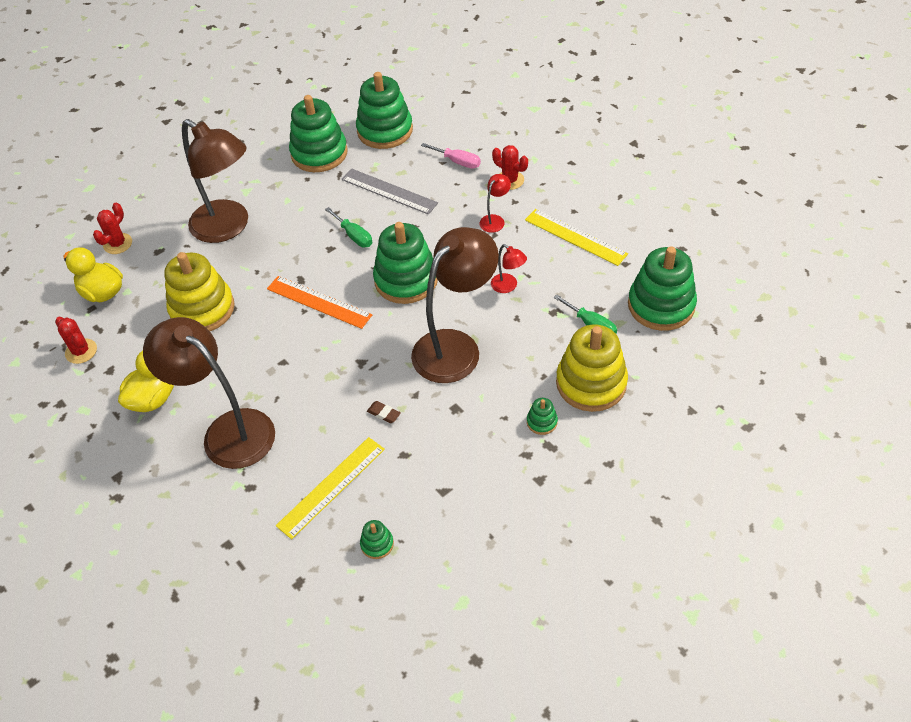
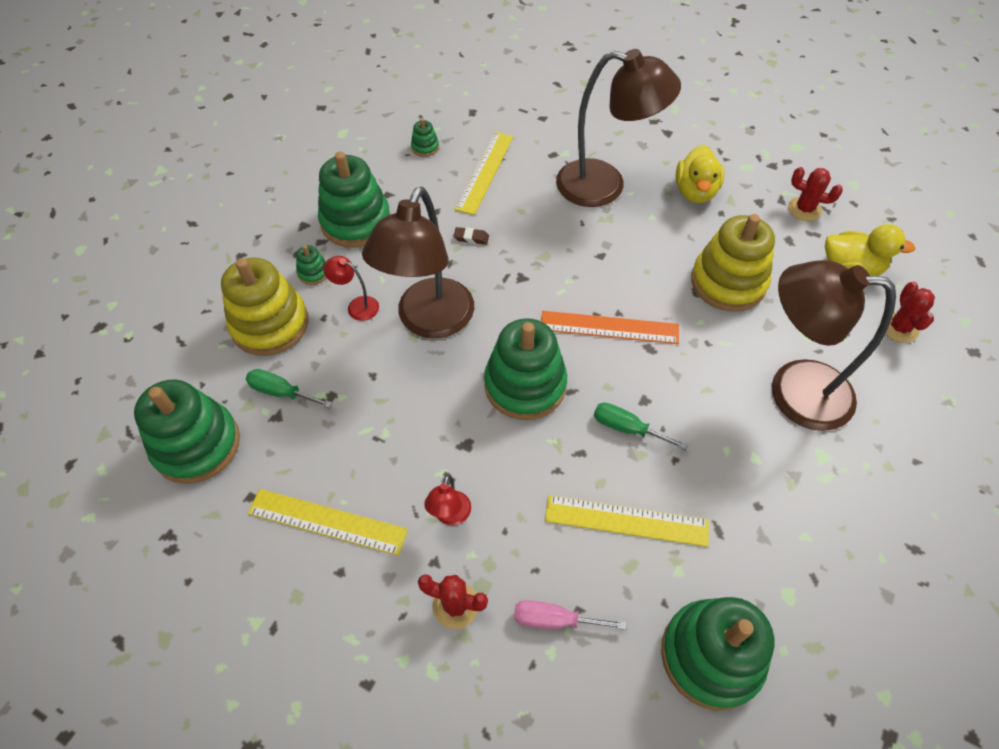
camera: 155 degrees right, 5 degrees up
(319, 153) = (778, 563): green stacking toy -> green stacking toy (356, 222)
(389, 191) = (626, 520): grey ruler -> yellow ruler
(508, 286) = (396, 414): red lamp -> red lamp (357, 306)

